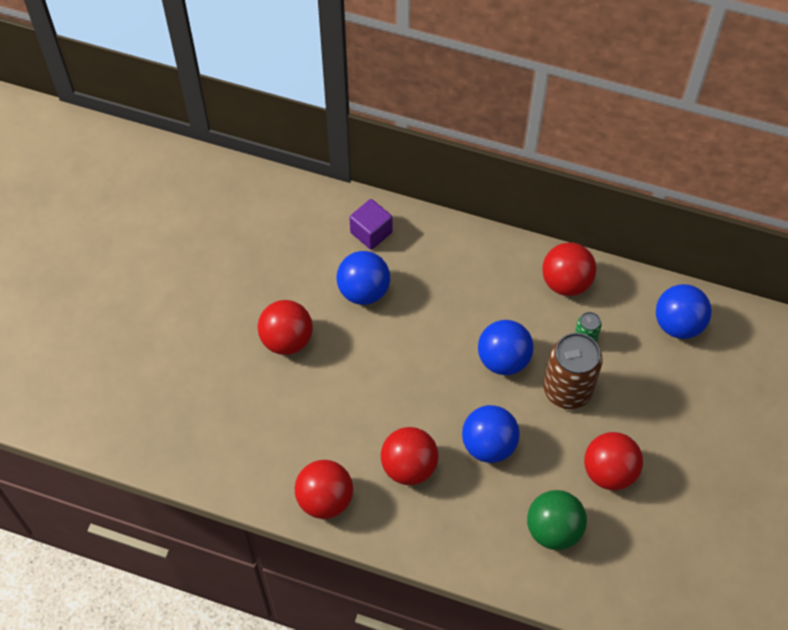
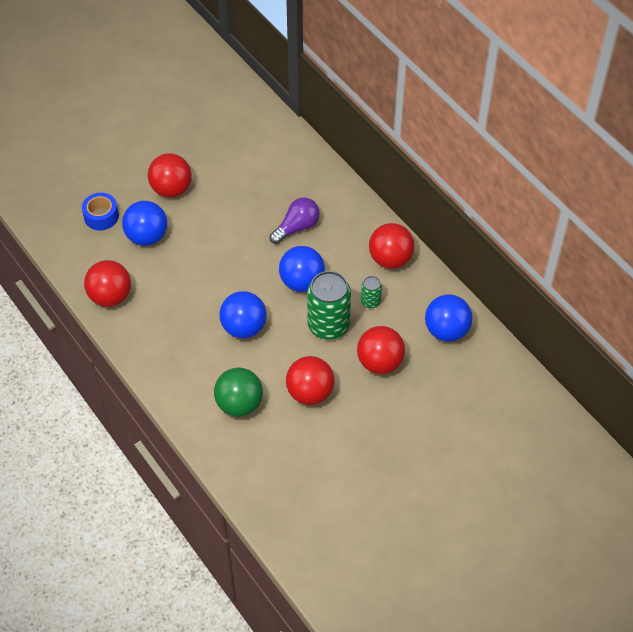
camera: 35 degrees right, 5 degrees down
(238, 416) = (101, 216): none -> blue tape
(364, 291) = (247, 187): blue ball -> blue ball (147, 236)
(371, 232) = (284, 155): purple cube -> none
(409, 467) = (180, 309): red ball -> red ball (380, 362)
(449, 304) = (297, 227): none -> purple light bulb
(567, 390) = (328, 325): brown can -> green can

